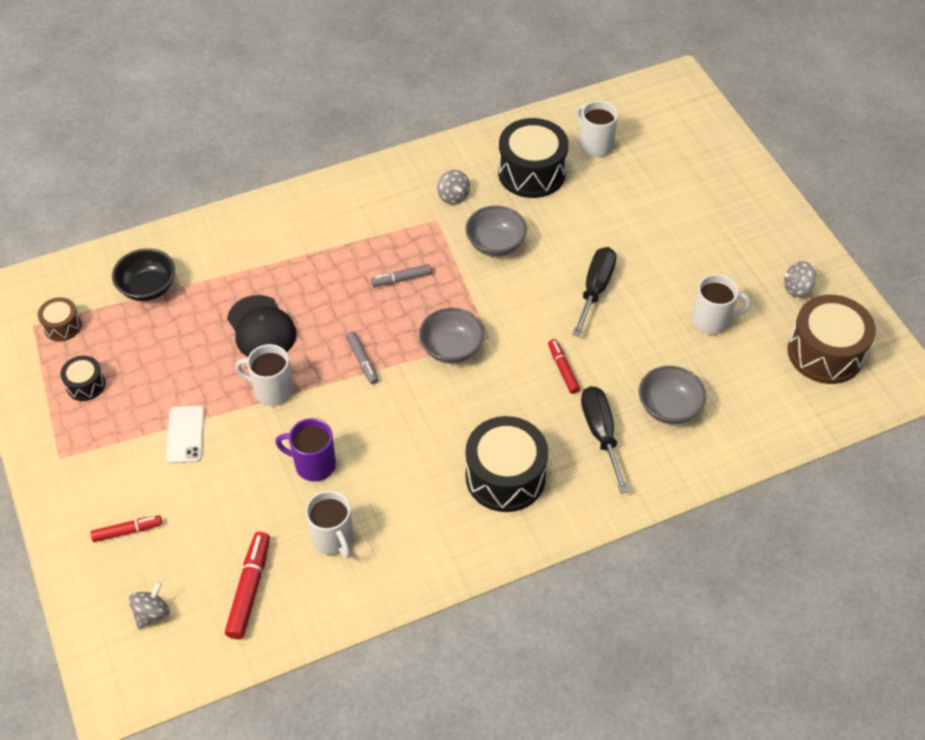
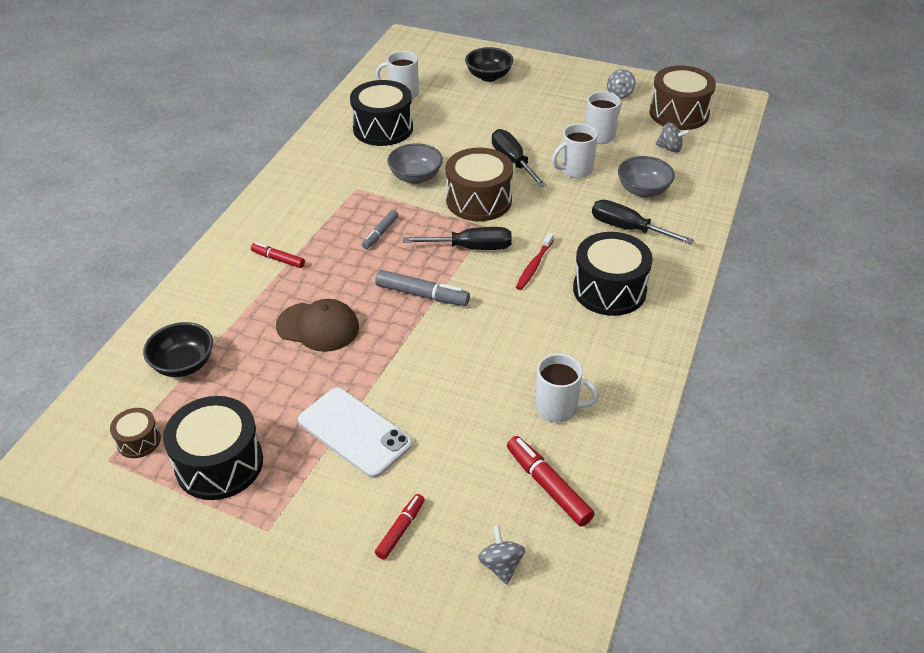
camera: 45 degrees left, 10 degrees down
(86, 385) = (219, 463): black drum -> black drum, size x1.99
(185, 434) = (355, 432): white phone -> white phone, size x1.61
(261, 328) = (318, 327): black cap -> brown cap
(272, 390) = (382, 357): white mug -> white mug (575, 170)
(313, 464) = (478, 377): purple mug -> none
(362, 361) = (422, 295): grey marker -> grey marker, size x1.57
(451, 348) = (471, 248): grey bowl -> black screwdriver
(453, 196) = (348, 169): grey spinning top -> grey spinning top (670, 148)
(477, 405) = (534, 266): none -> red toothbrush
(515, 307) = (479, 200): none -> brown drum
(563, 369) = (556, 212): red marker -> red marker (278, 259)
(698, 179) = (489, 76): none -> black bowl

